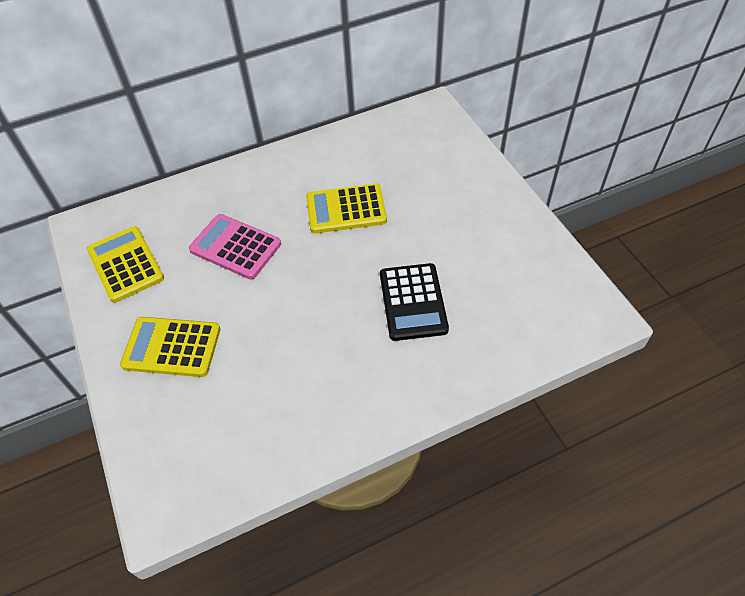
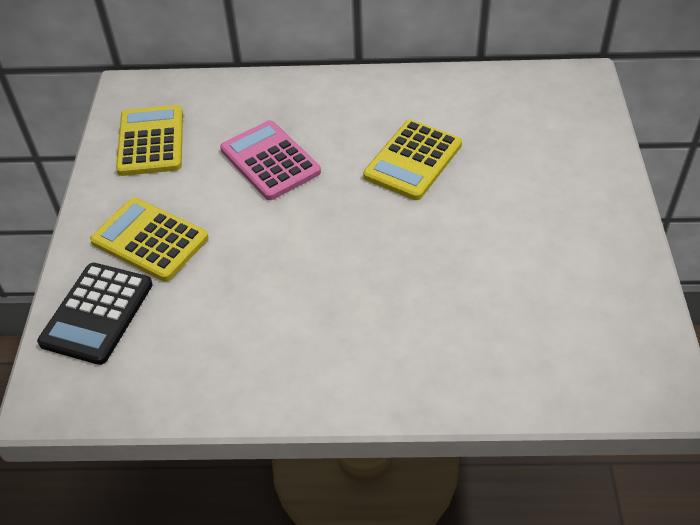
camera: 25 degrees right, 5 degrees down
(346, 209) = (413, 160): yellow calculator -> yellow calculator turned 75 degrees counterclockwise
(413, 302) = (433, 287): black calculator -> black calculator (97, 313)

